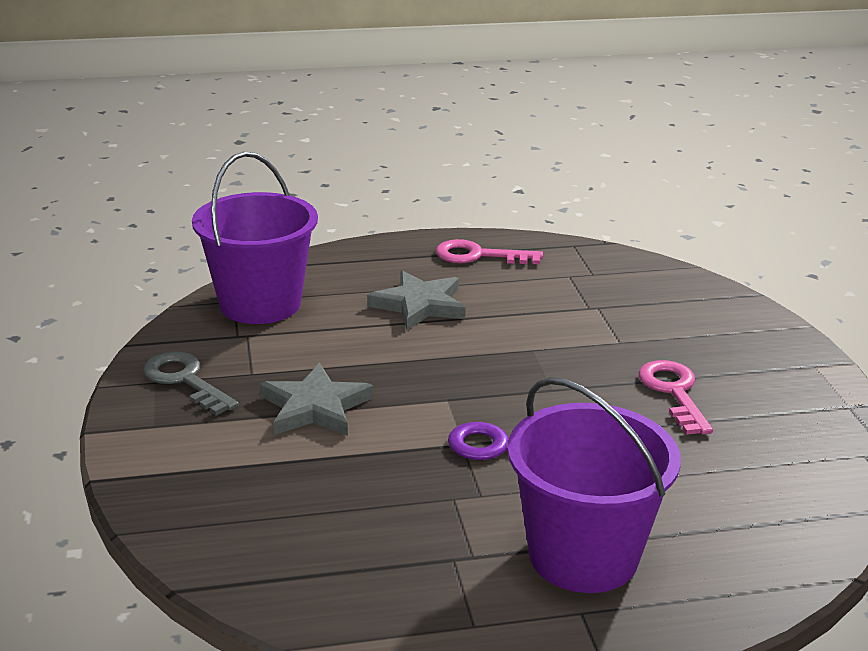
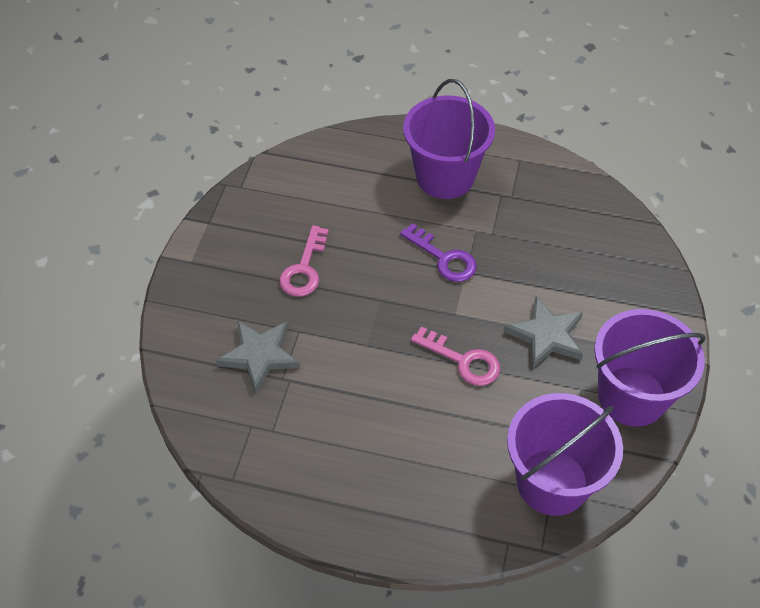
camera: 155 degrees left, 25 degrees up
(185, 380) = (631, 396): grey key -> purple bucket
(419, 305) = (420, 431): grey star -> grey star (259, 355)
(478, 256) = (329, 492): pink key -> pink key (463, 360)

